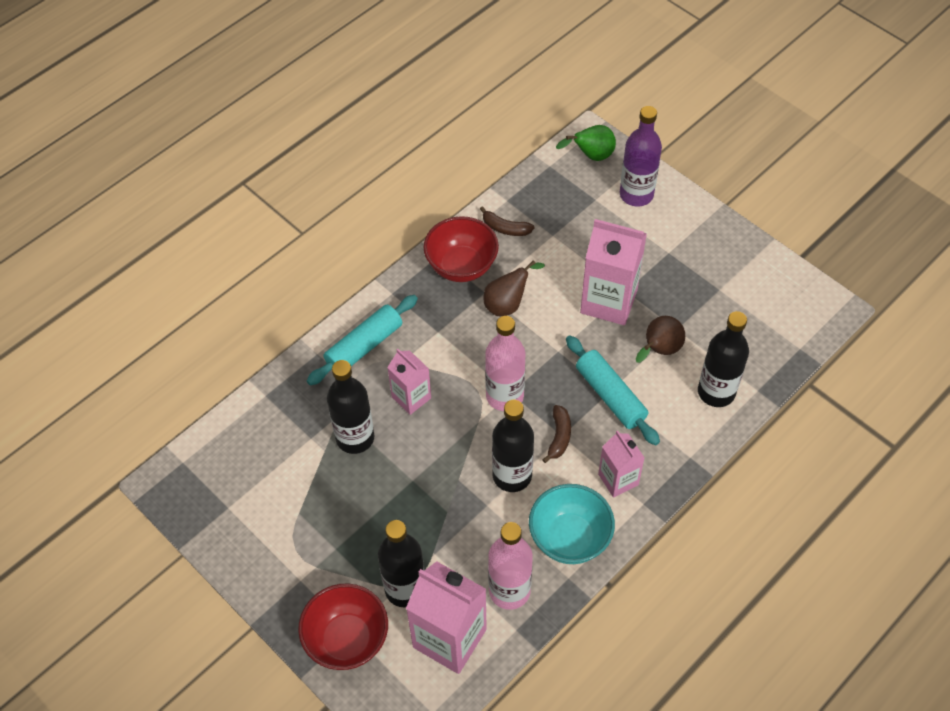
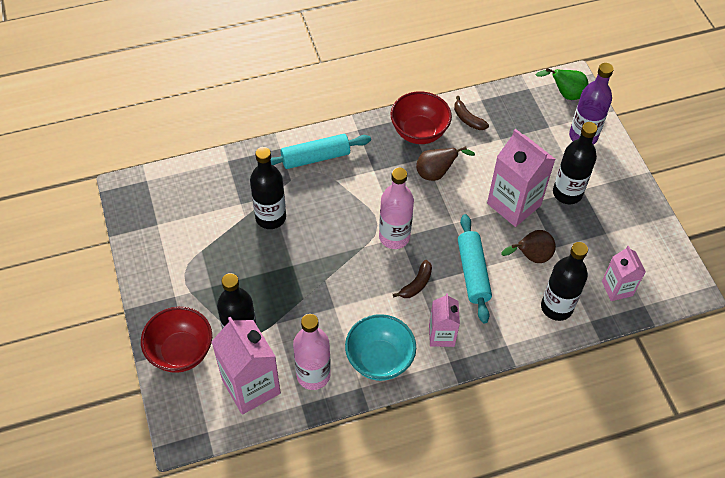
camera: 25 degrees right, 0 degrees up
(411, 397) = (326, 208): pink carton -> pink carton (617, 288)
(512, 475) = (365, 295): black bottle -> black bottle (567, 193)

